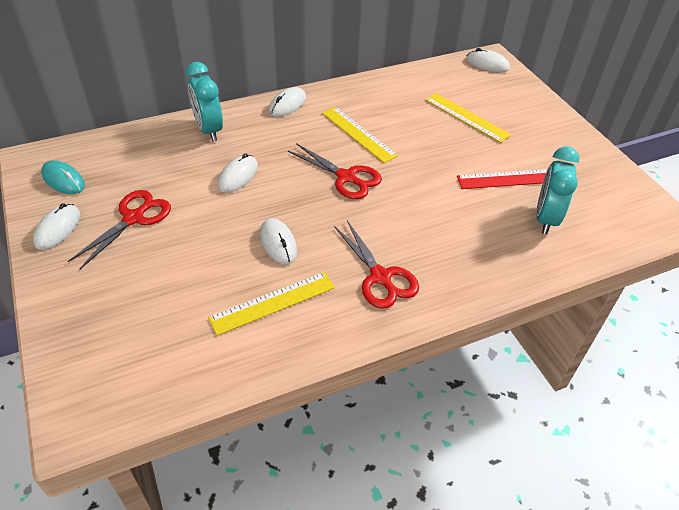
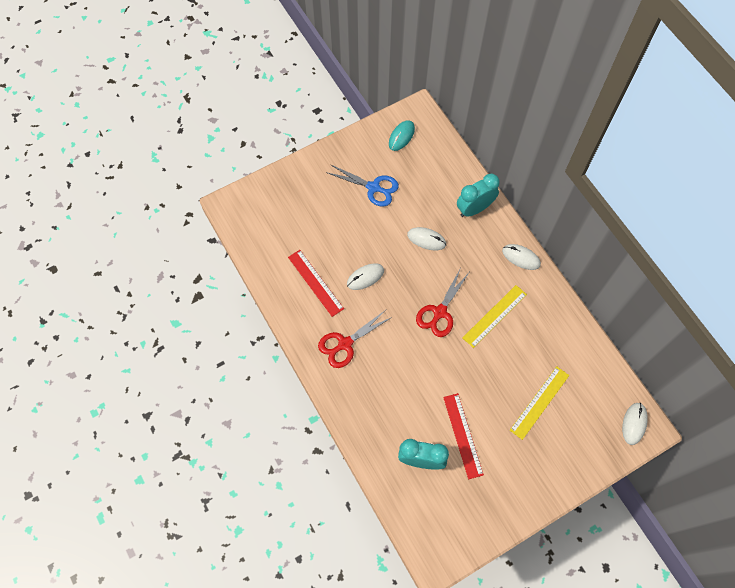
camera: 85 degrees right, 20 degrees up
(58, 229) = (357, 149): white mouse -> none
(134, 218) = (373, 188): red scissors -> blue scissors
(273, 302) = (315, 282): yellow ruler -> red ruler

